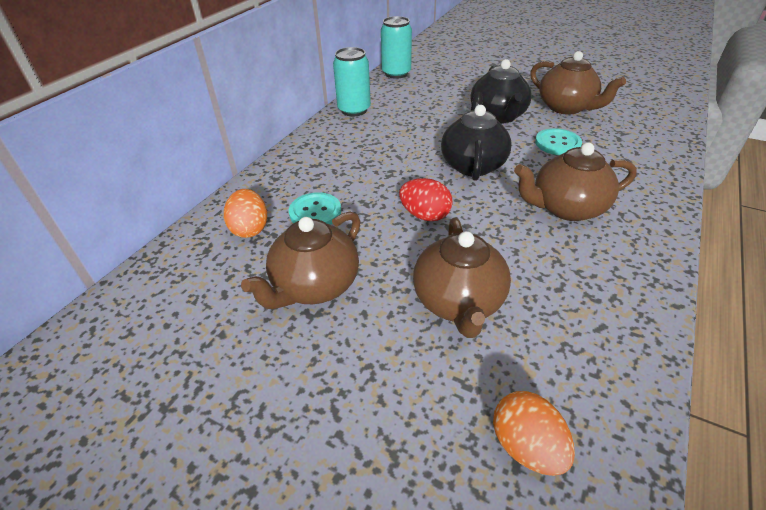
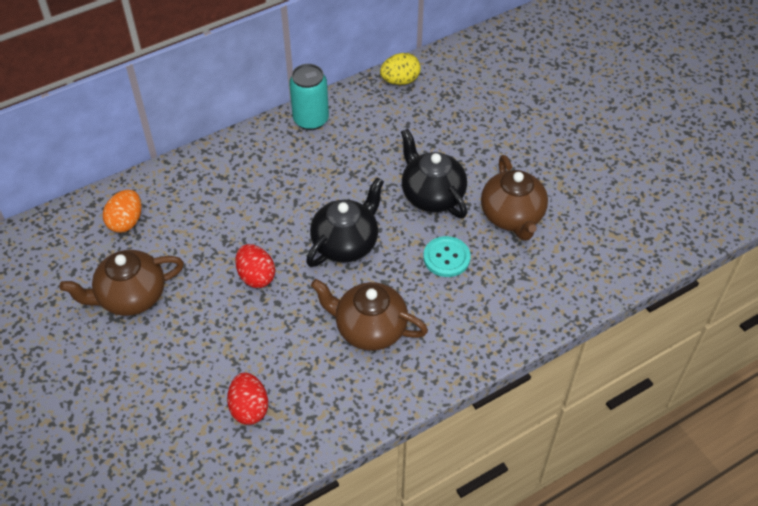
camera: 30 degrees right, 10 degrees up
(315, 212) = (181, 230): turquoise button -> none
(396, 73) = (400, 81): turquoise can -> yellow egg
(458, 302) = (208, 361): brown teapot -> none
(498, 116) = (432, 195): black teapot -> black teapot turned 120 degrees clockwise
(526, 446) = (156, 467): orange egg -> none
(549, 322) = (249, 408): none -> red egg

